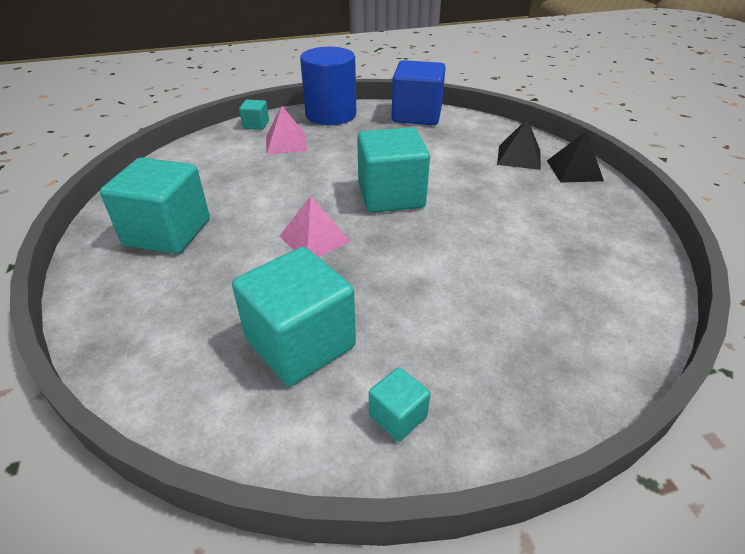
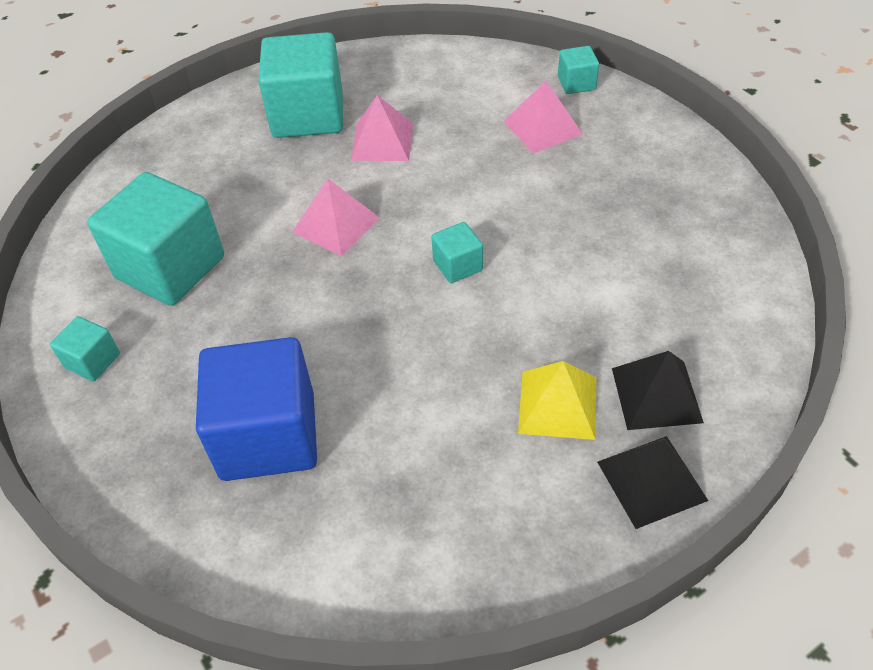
camera: 75 degrees right, 10 degrees up
(239, 203) = (382, 141): none -> pink pyramid
(331, 115) = (658, 140): blue cylinder -> none
(391, 195) = (457, 265): turquoise cube -> turquoise cube, size x0.46
(417, 115) = (728, 234): blue cube -> blue cube (268, 436)
(518, 185) = (558, 404): none -> yellow pyramid

